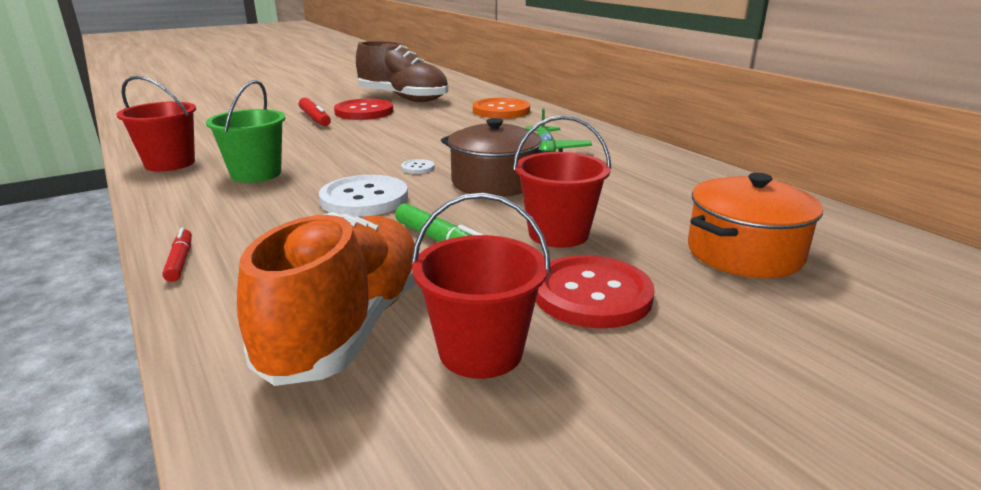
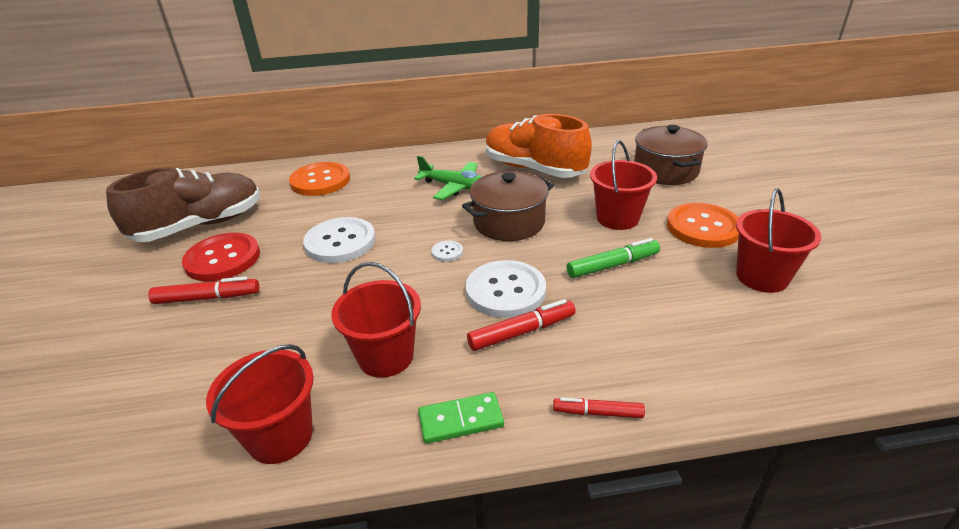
camera: 65 degrees left, 10 degrees up
(178, 209) = (461, 420): none -> green domino
(256, 174) = (386, 356): green bucket -> red bucket
(299, 214) = (522, 332): none -> red marker
(348, 327) = (729, 323): orange shoe -> orange shoe (534, 169)
(408, 134) = (340, 242): none -> white button
(592, 294) = (703, 227): red button -> orange button
(744, 253) = (665, 171): orange pot -> brown pot

